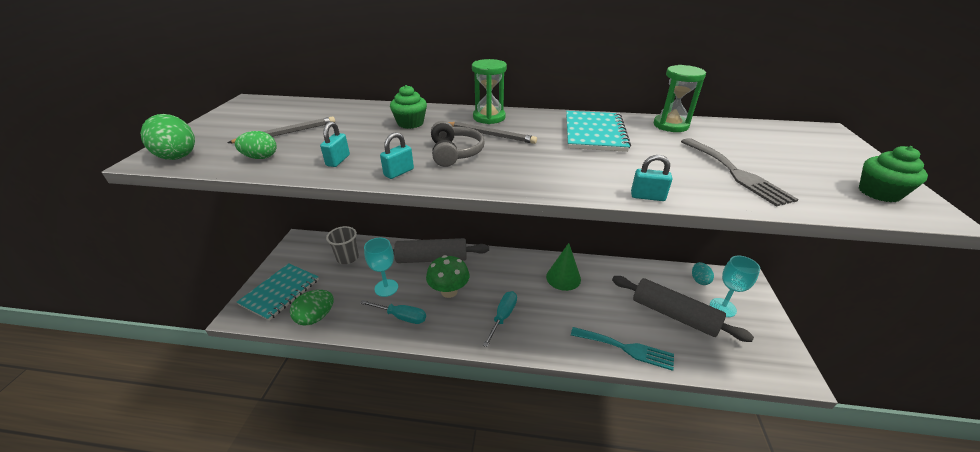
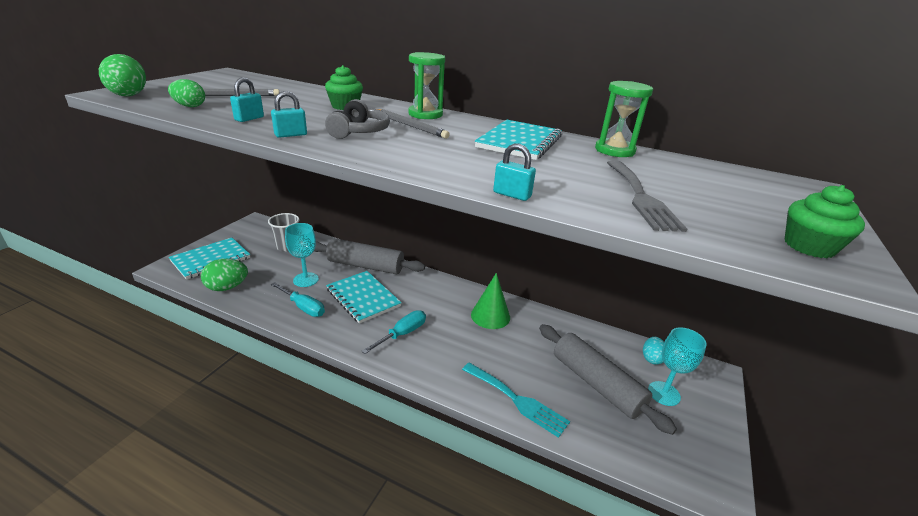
camera: 15 degrees right, 5 degrees down
(449, 291) = (363, 298): green mushroom -> turquoise notebook

